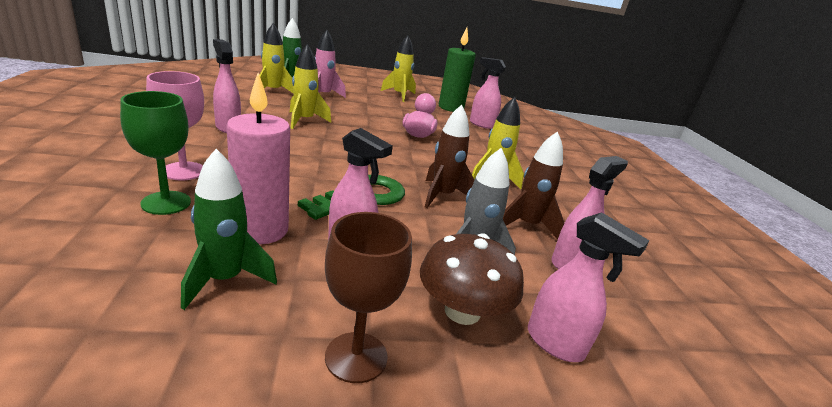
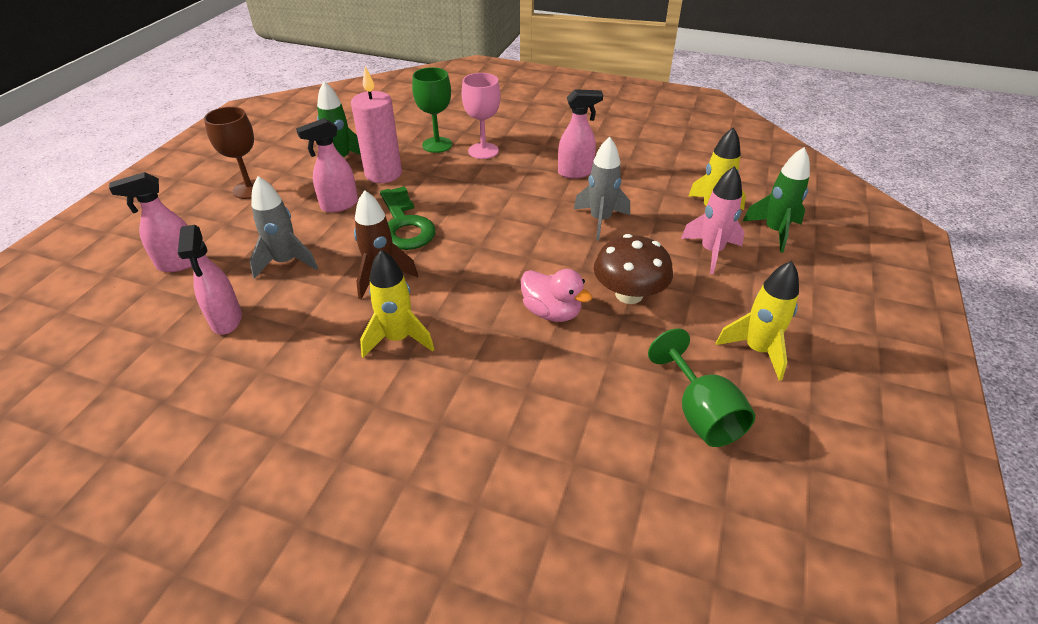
camera: 120 degrees right, 15 degrees up
(304, 121) = (600, 220): yellow rocket -> grey rocket
(451, 108) = (700, 413): green candle -> green goblet
(462, 311) = (241, 234): brown mushroom -> brown mushroom (629, 294)
(481, 124) = (604, 427): pink spray bottle -> none
(527, 225) = (294, 319): brown rocket -> none

